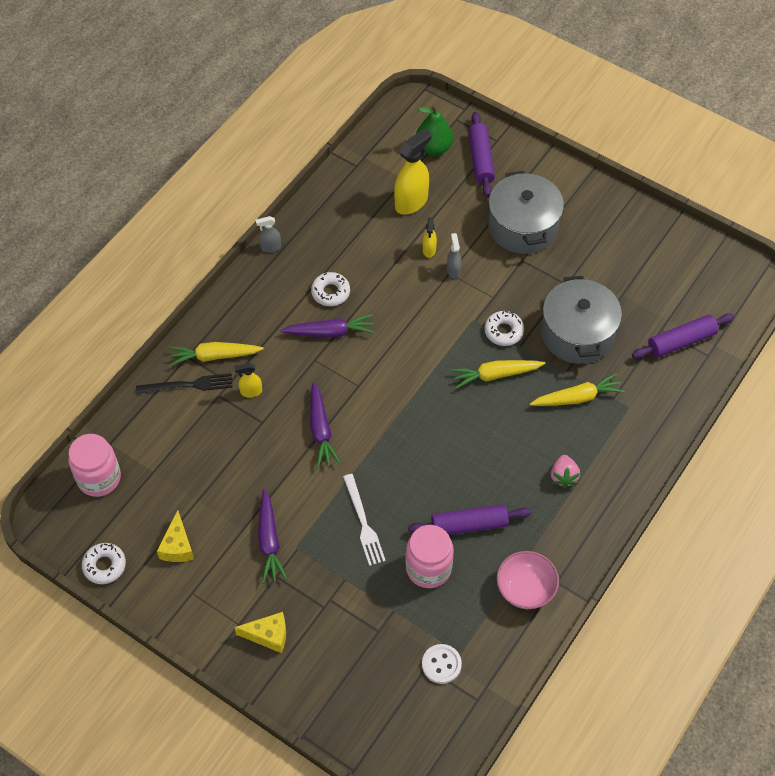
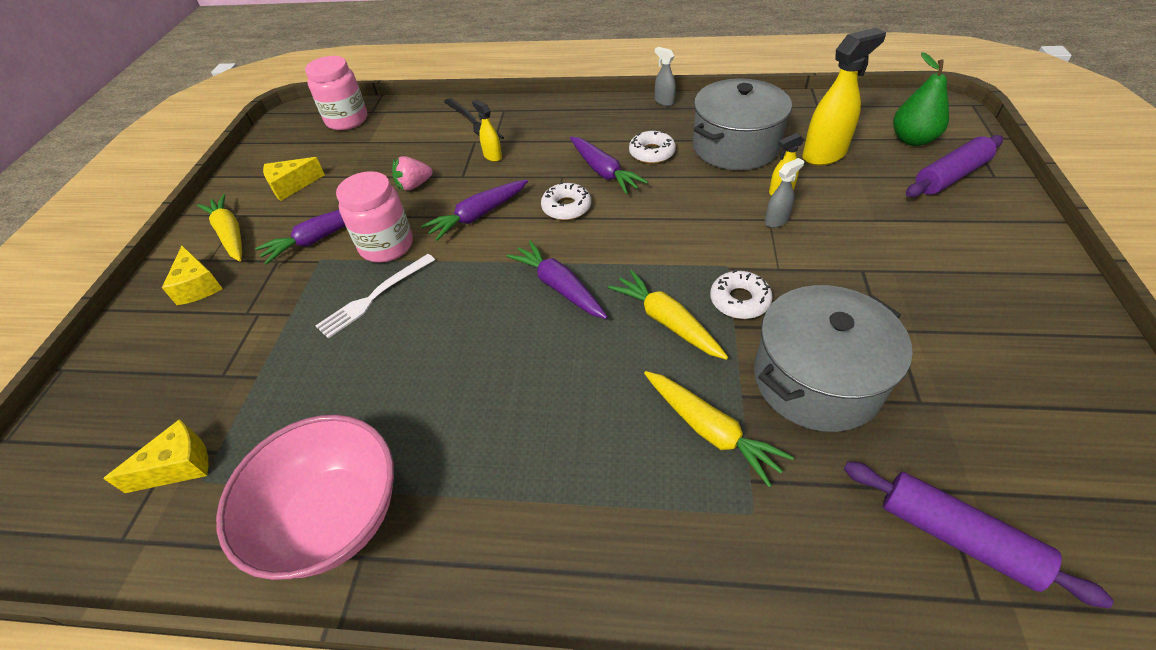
camera: 65 degrees right, 10 degrees down
(104, 565) = (256, 157): white donut -> white donut (566, 207)
(214, 356) = (515, 122): yellow carrot -> yellow carrot (230, 234)
(411, 202) = (824, 155): yellow spray bottle -> yellow spray bottle turned 45 degrees counterclockwise
(428, 568) = (331, 384): pink jar -> pink jar (387, 246)
(429, 415) = (559, 287): none -> purple carrot
(441, 664) = (179, 466): white button -> yellow cheese
(469, 525) = (417, 397): purple rolling pin -> none
(523, 226) = (911, 249): grey pot -> grey pot (735, 146)
(525, 589) = (333, 517): pink bowl -> pink bowl, size x1.51
(563, 476) = (559, 477): pink strawberry -> pink strawberry (414, 185)

